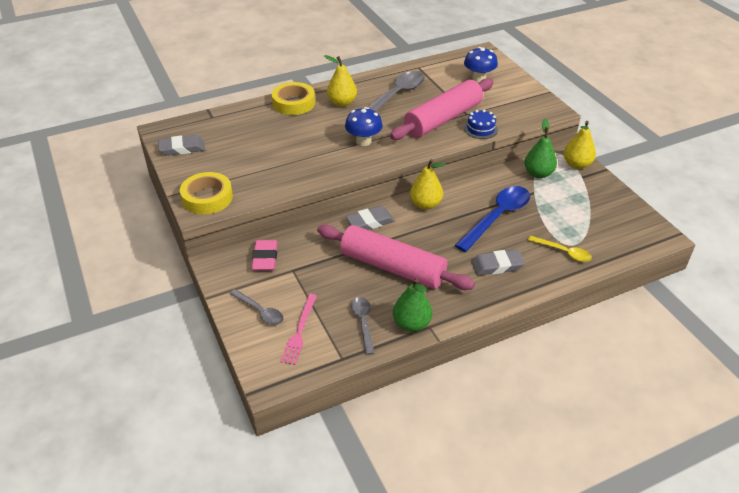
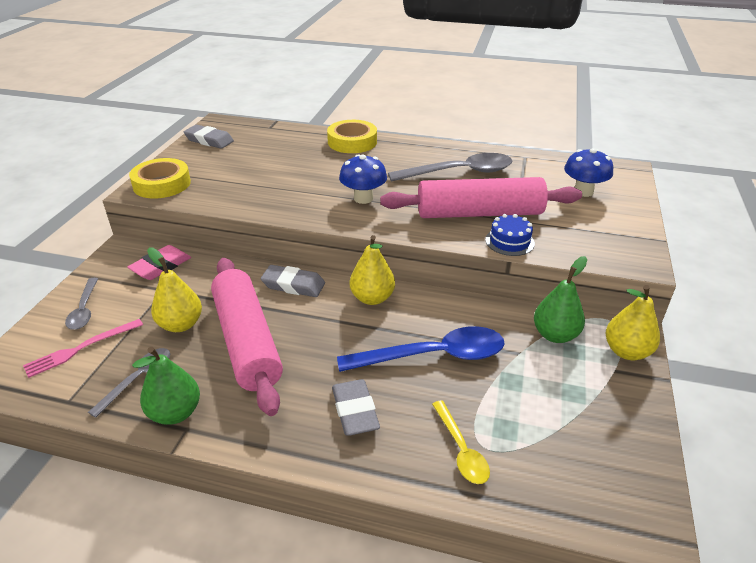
camera: 40 degrees right, 5 degrees down
(342, 103) = (396, 158): yellow pear -> yellow pear (180, 324)
(497, 265) = (355, 411): grey eraser -> grey eraser turned 45 degrees clockwise

